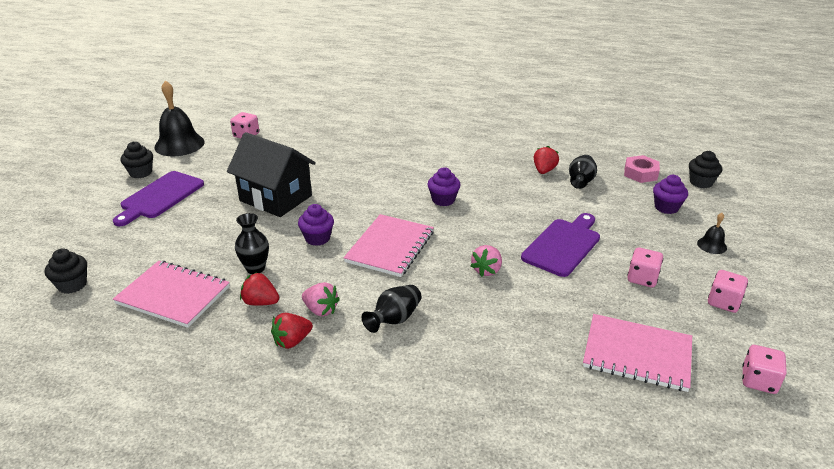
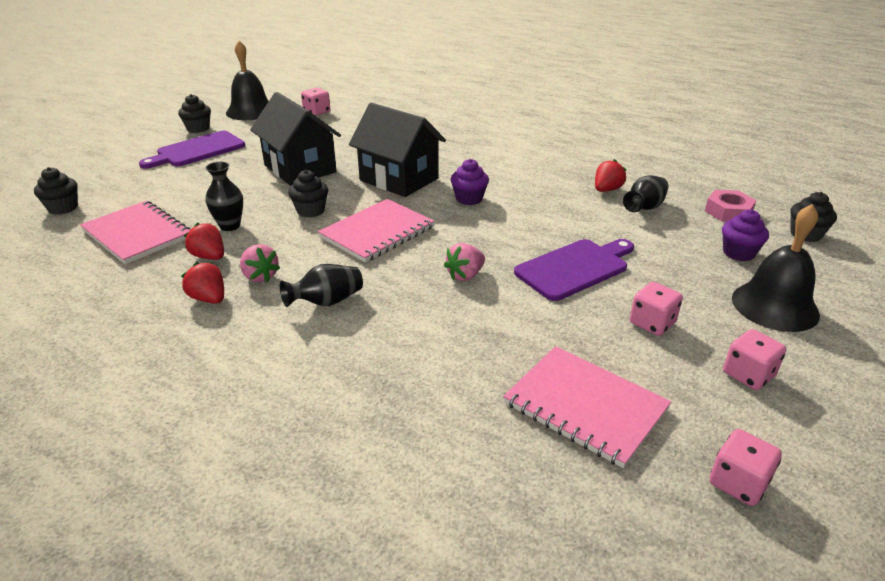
camera: 20 degrees right, 0 degrees up
(292, 341) = (209, 299): red strawberry -> red strawberry turned 60 degrees clockwise
(317, 238) = (310, 211): purple cupcake -> black cupcake
(372, 192) = (399, 179): none -> black house
(712, 245) = (775, 306): black bell -> black bell, size x2.14

